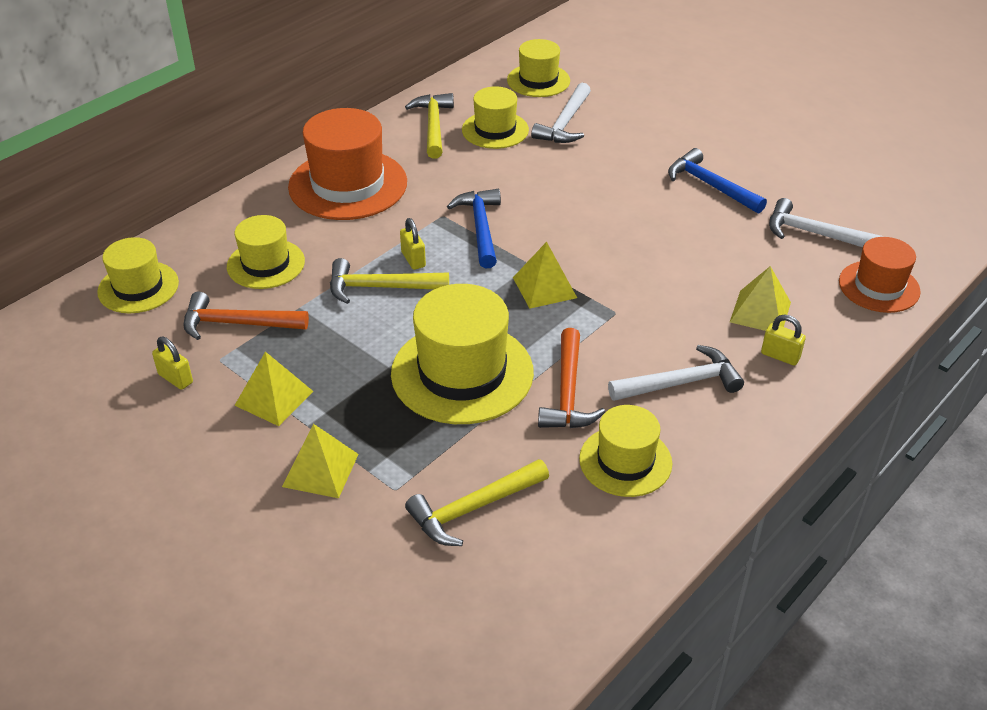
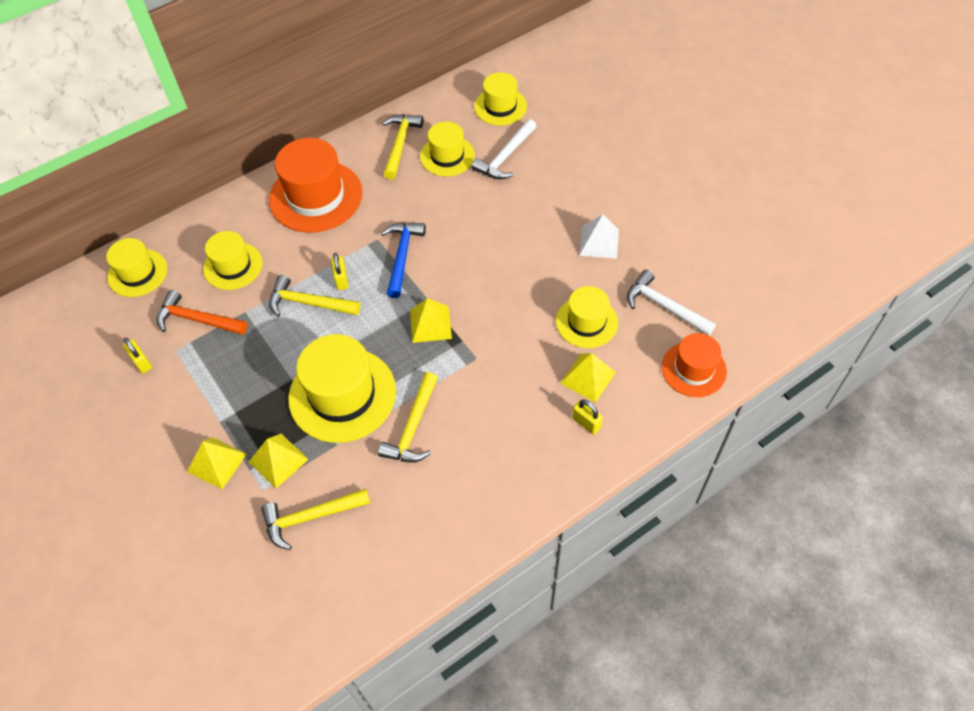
camera: 15 degrees right, 15 degrees up
(274, 398) = (203, 392): yellow pyramid -> yellow pyramid (278, 460)
(568, 392) = (413, 427): orange hammer -> yellow hammer
(625, 461) = (432, 498): yellow hat -> yellow hat (586, 322)
(680, 383) = (500, 434): white hammer -> none
(711, 186) = (599, 242): blue hammer -> white pyramid

